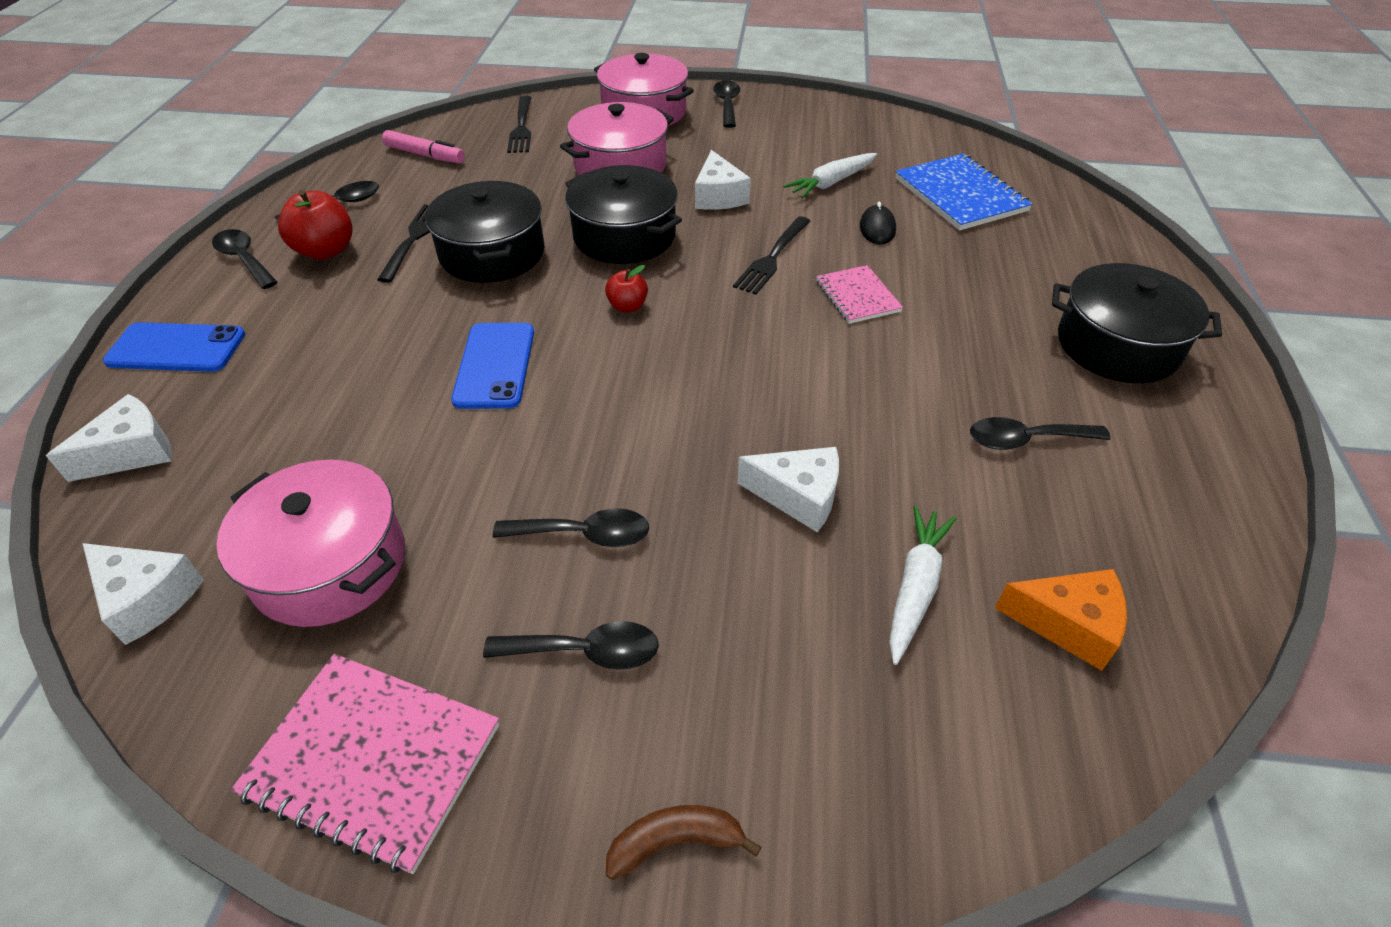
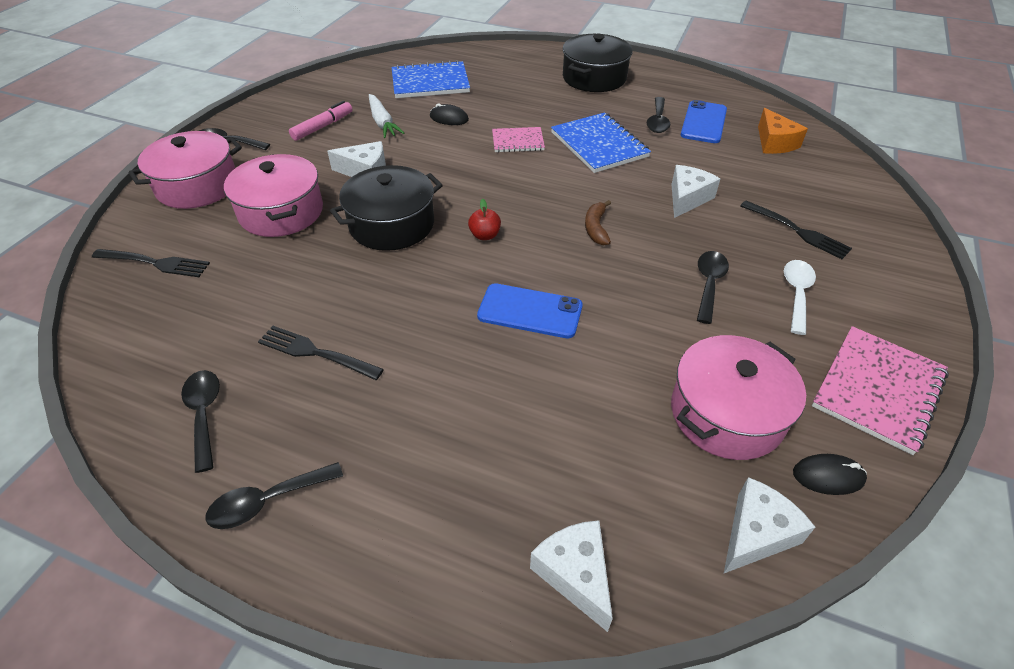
camera: 75 degrees left, 0 degrees up
(176, 348) = (415, 555): blue phone -> blue phone (704, 122)
(217, 678) = (828, 476): none -> black mouse
(325, 251) = (294, 424): red apple -> none
(424, 155) = (150, 338): pink marker -> pink marker (322, 127)
(492, 253) = (372, 301): black pot -> none
(586, 651) = (796, 293): black spoon -> white spoon
(675, 842) = (903, 277): brown banana -> brown banana (596, 228)
(772, 257) = (459, 163): black fork -> black fork (797, 231)
(900, 378) = (599, 145): none -> blue notebook
(915, 587) = (753, 177): white carrot -> none
(1068, 624) = (774, 143): orange cheese -> orange cheese turned 135 degrees clockwise

